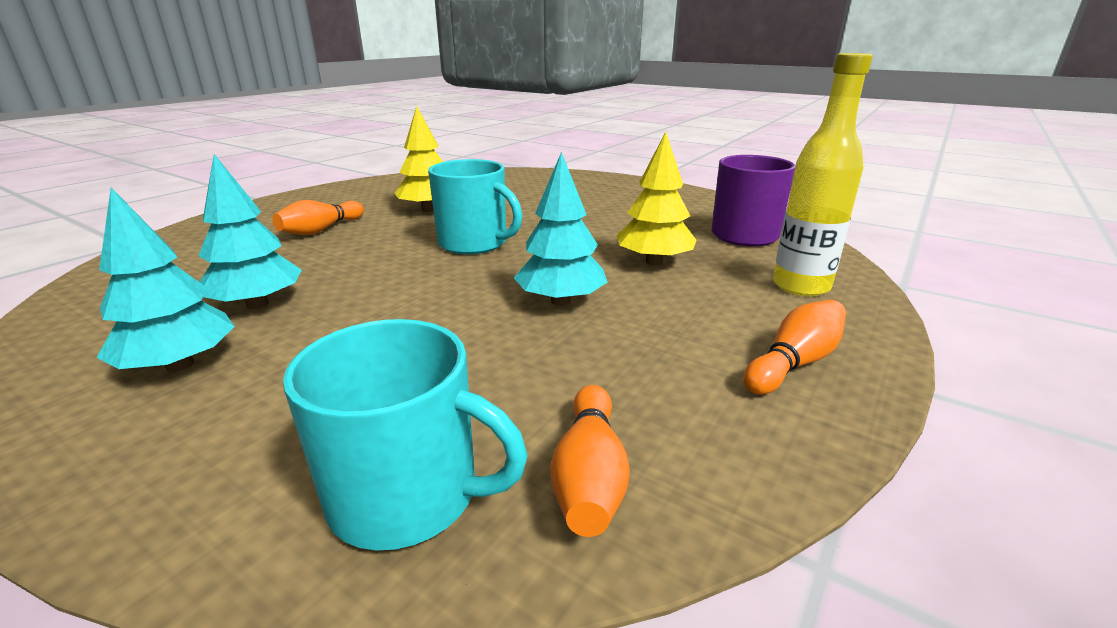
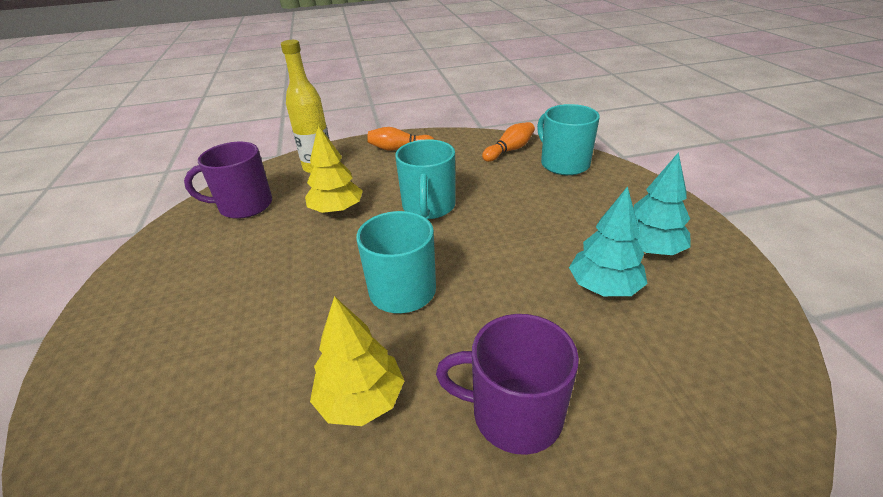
camera: 135 degrees left, 10 degrees up
(321, 230) = (514, 414): orange bowling pin -> purple mug
(561, 301) = (428, 207): turquoise tree -> turquoise mug

